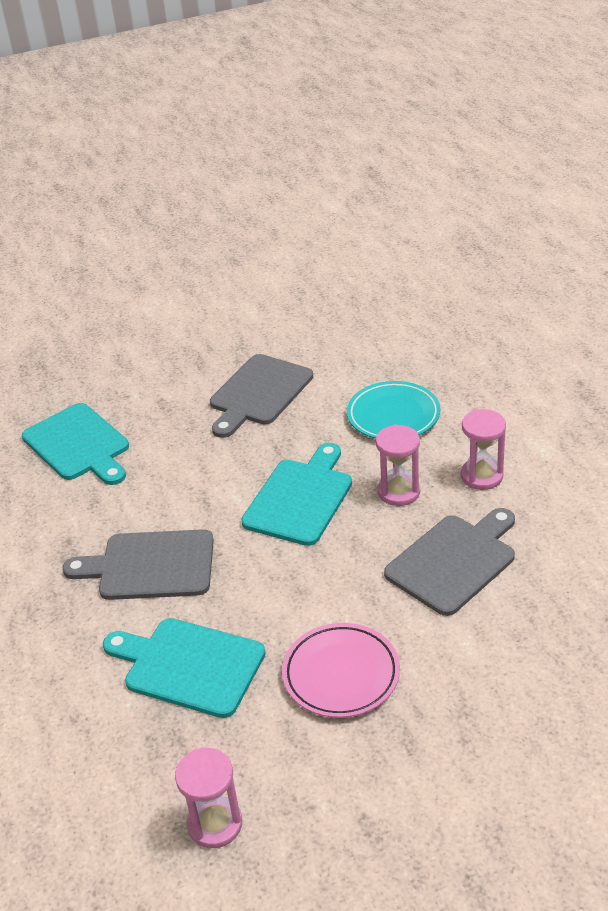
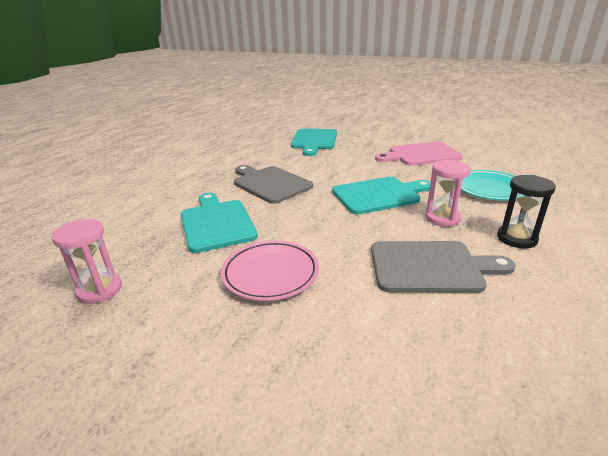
camera: 45 degrees right, 10 degrees down
(258, 393) = (421, 154): grey cutting board -> pink cutting board
(481, 476) = (516, 238): pink hourglass -> black hourglass

